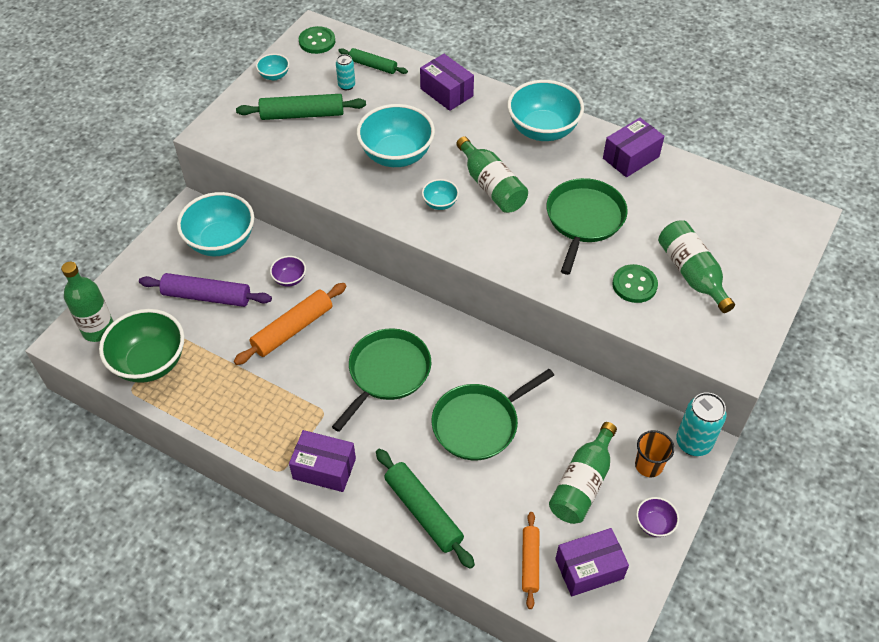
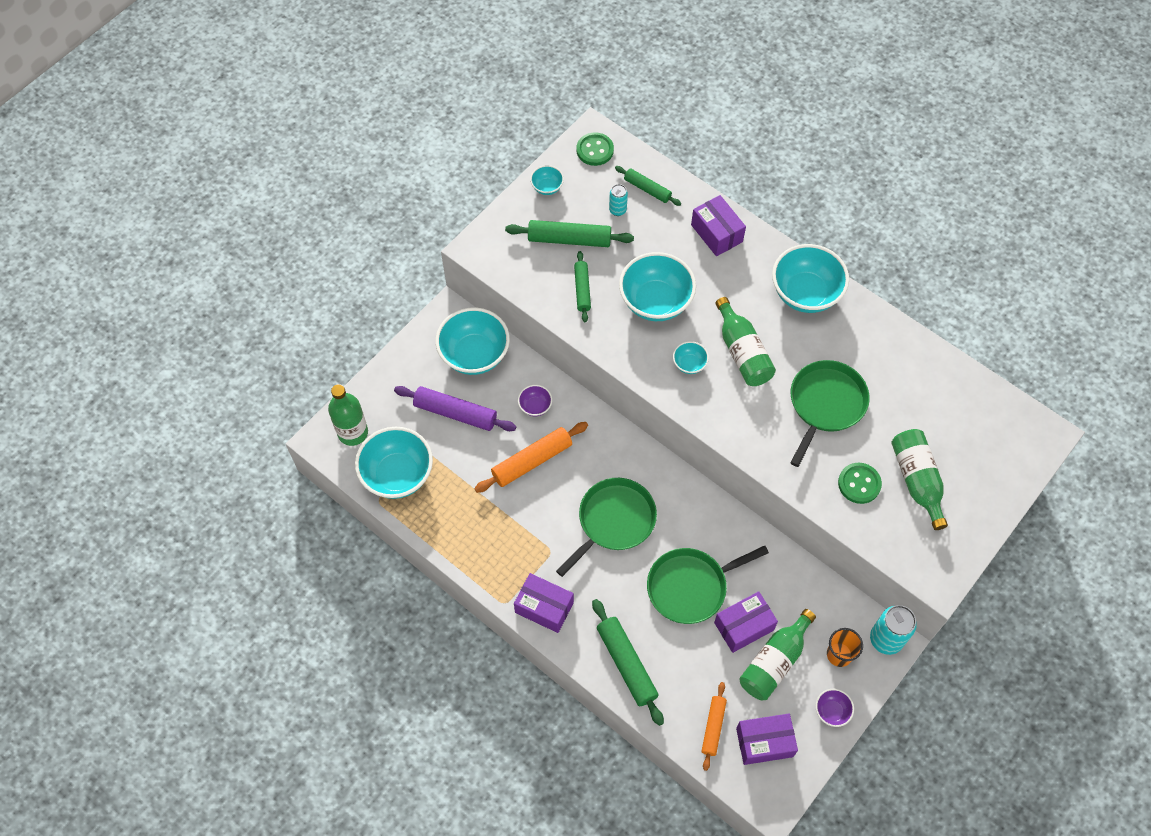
camera: 10 degrees right, 10 degrees up
(150, 362) = (397, 475): green bowl -> turquoise bowl
(321, 154) = (582, 289): none -> green rolling pin
(631, 157) = (887, 339): purple box -> purple box (743, 626)

